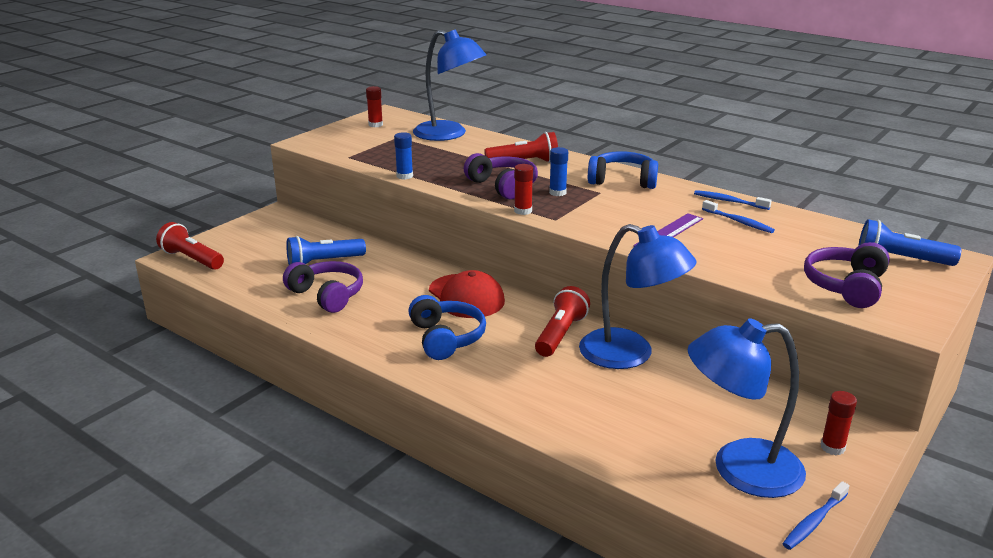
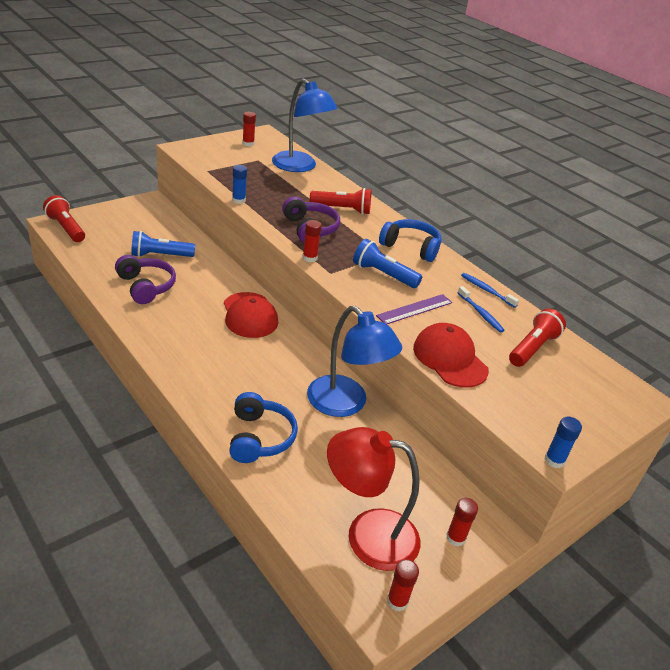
camera: 10 degrees right, 10 degrees up
(446, 338) = (212, 350): blue headphones -> blue headphones (260, 437)
(557, 192) = (349, 246): blue glue stick -> blue glue stick (554, 460)
(560, 334) = (302, 370): red flashlight -> red flashlight (532, 348)
(738, 266) = (450, 359): none -> red cap
(739, 469) = (367, 535): blue lamp -> red lamp
(814, 521) = (397, 601): blue toothbrush -> red glue stick
(846, 286) = (528, 403): purple headphones -> none
(900, 260) = (594, 389): blue flashlight -> blue flashlight (383, 274)

